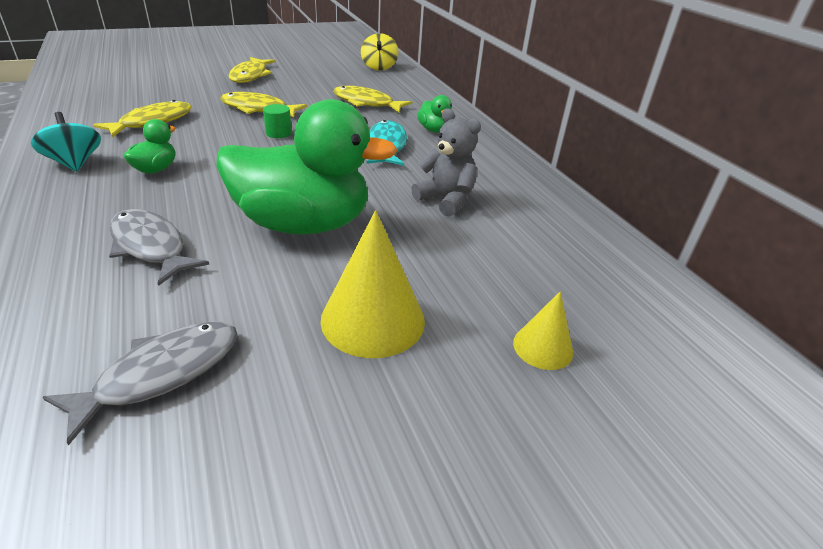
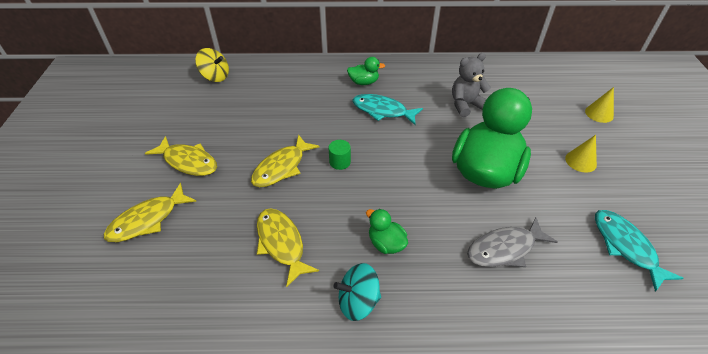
camera: 65 degrees left, 10 degrees up
(161, 374) = (625, 246): grey fish -> turquoise fish
(366, 103) = (297, 102): yellow fish -> yellow fish (148, 220)
(373, 319) = (580, 161): yellow cone -> yellow cone, size x0.56

